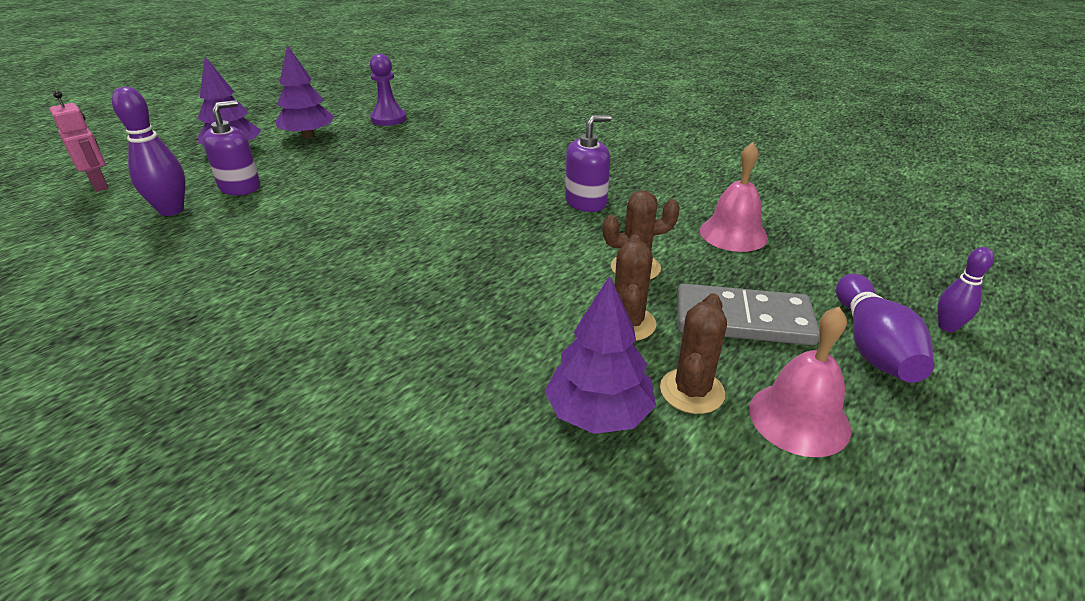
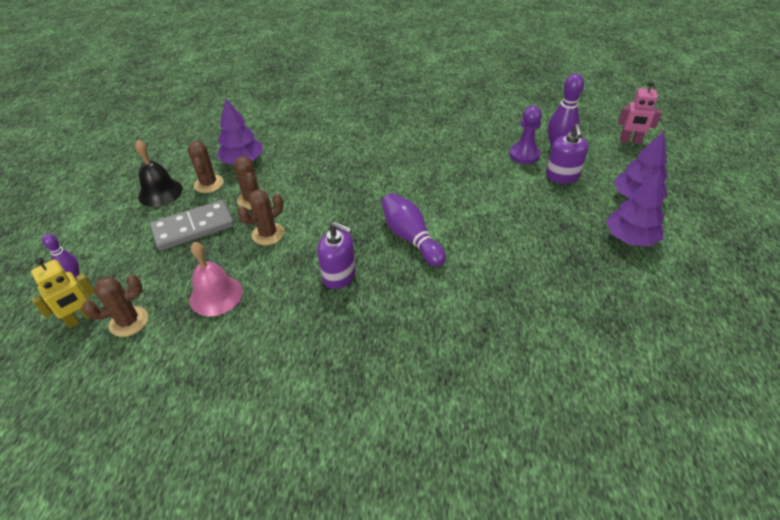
camera: 145 degrees right, 10 degrees up
(388, 119) = (623, 297): purple pawn -> purple pawn (524, 155)
(586, 202) = (339, 275): purple soap dispenser -> purple soap dispenser turned 90 degrees counterclockwise
(799, 418) = (160, 192): pink bell -> black bell
(846, 247) = (129, 321): none -> brown cactus
(872, 346) = (122, 243): purple bowling pin -> purple bowling pin (411, 238)
(913, 271) = (82, 318): none -> yellow robot

